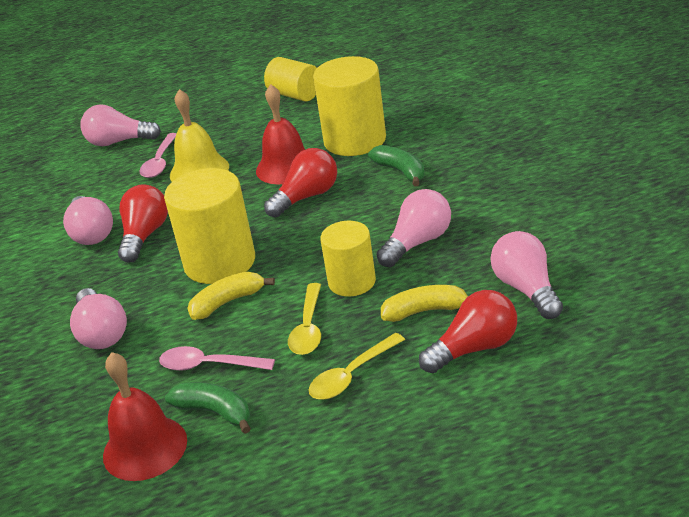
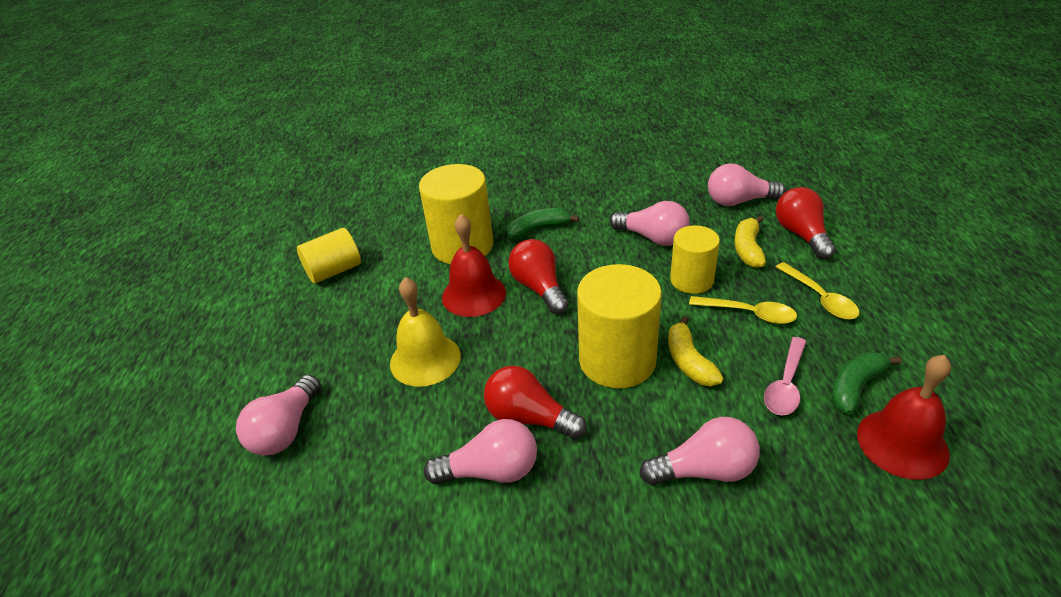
camera: 75 degrees left, 5 degrees up
(160, 162) = (376, 392): pink spoon -> none
(418, 242) = (653, 238): pink light bulb -> pink light bulb turned 150 degrees clockwise

